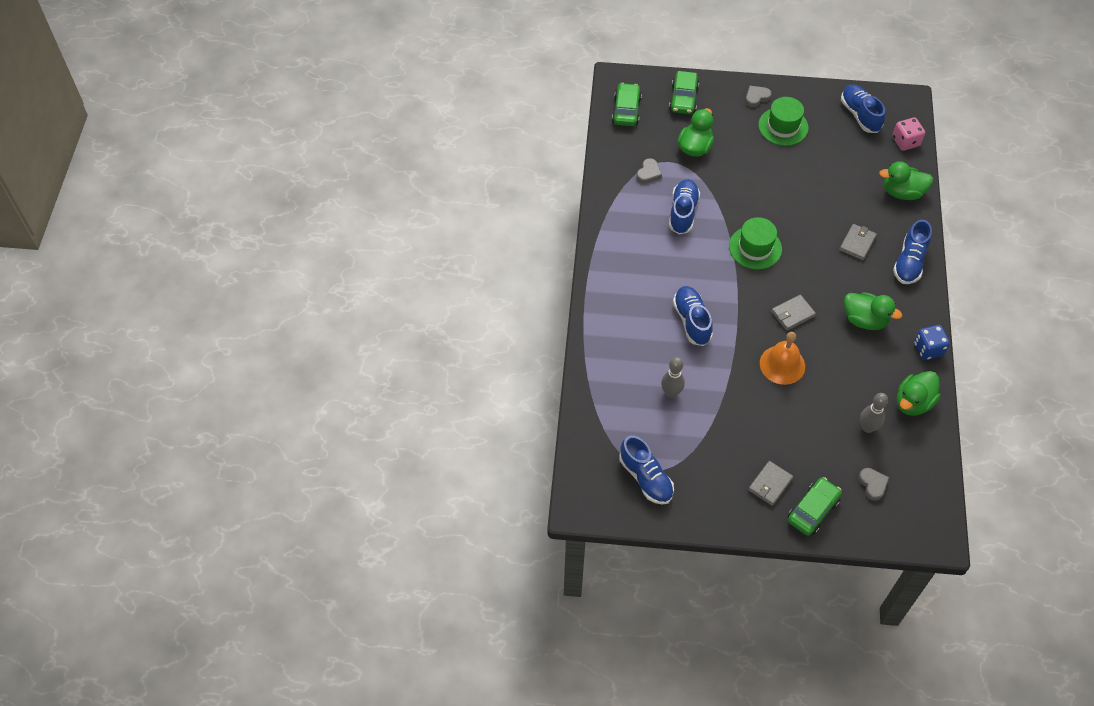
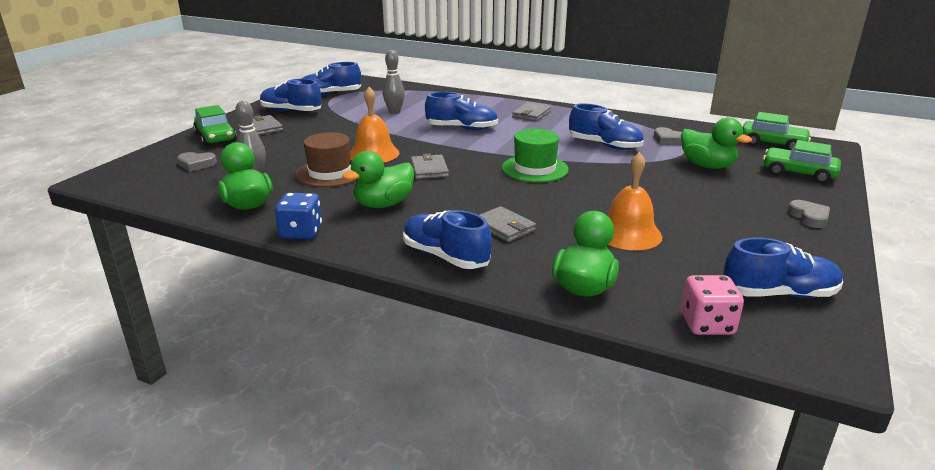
camera: 110 degrees right, 30 degrees down
(628, 278) = (531, 114): none -> grey wallet
(715, 486) = (291, 111): none -> blue shoe
(783, 126) = (746, 224): green hat -> none
(829, 181) = (628, 234): none -> orange bell
(835, 377) = (330, 173): none -> brown hat

